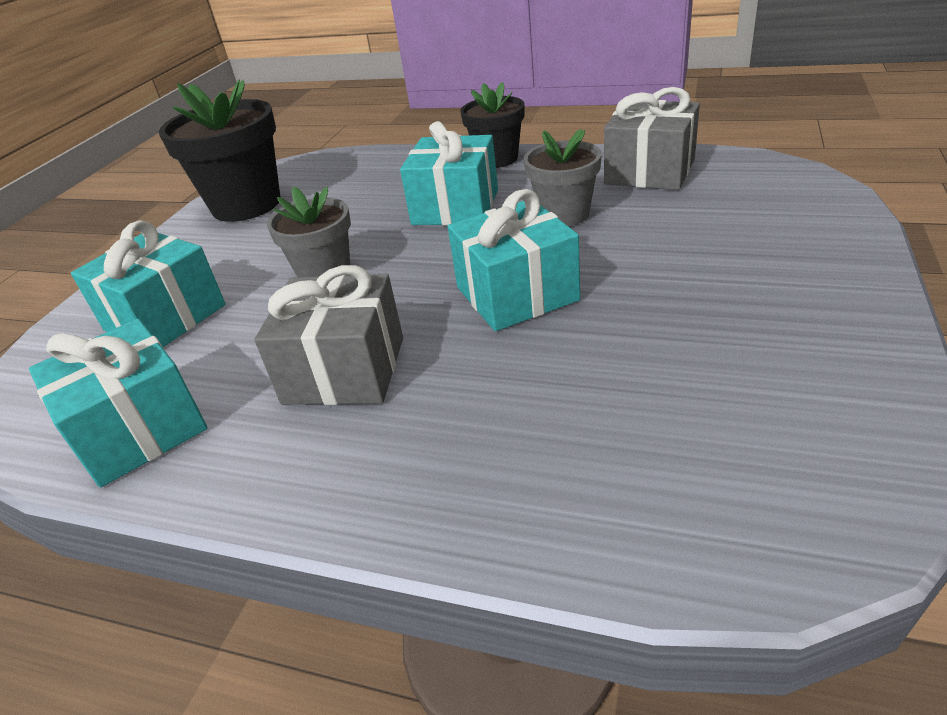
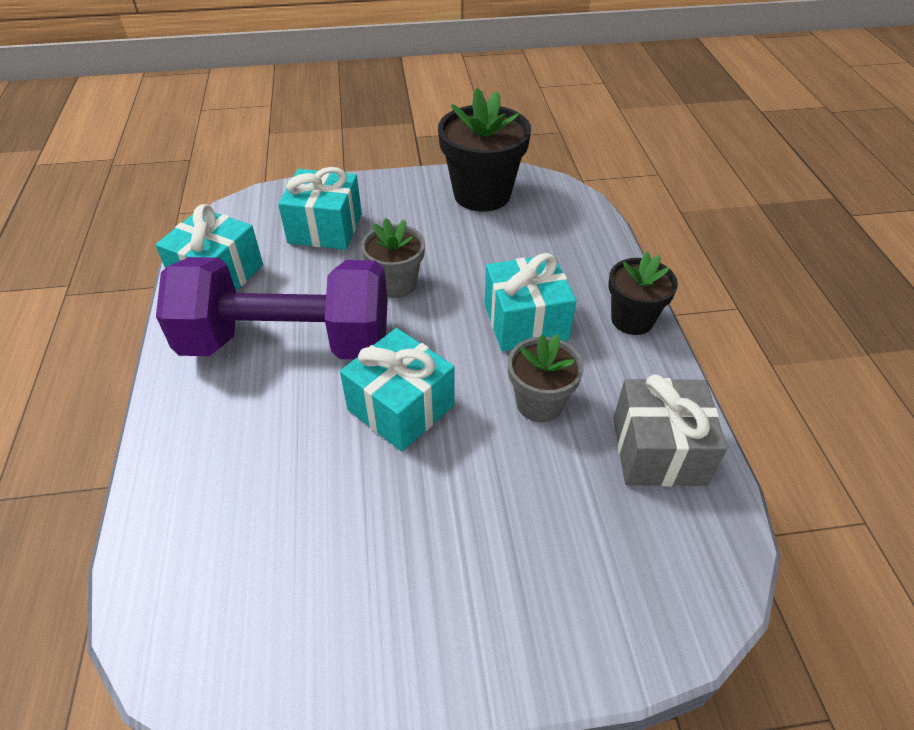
camera: 60 degrees right, 10 degrees up
(344, 370) = (287, 343): grey gift -> purple dumbbell

